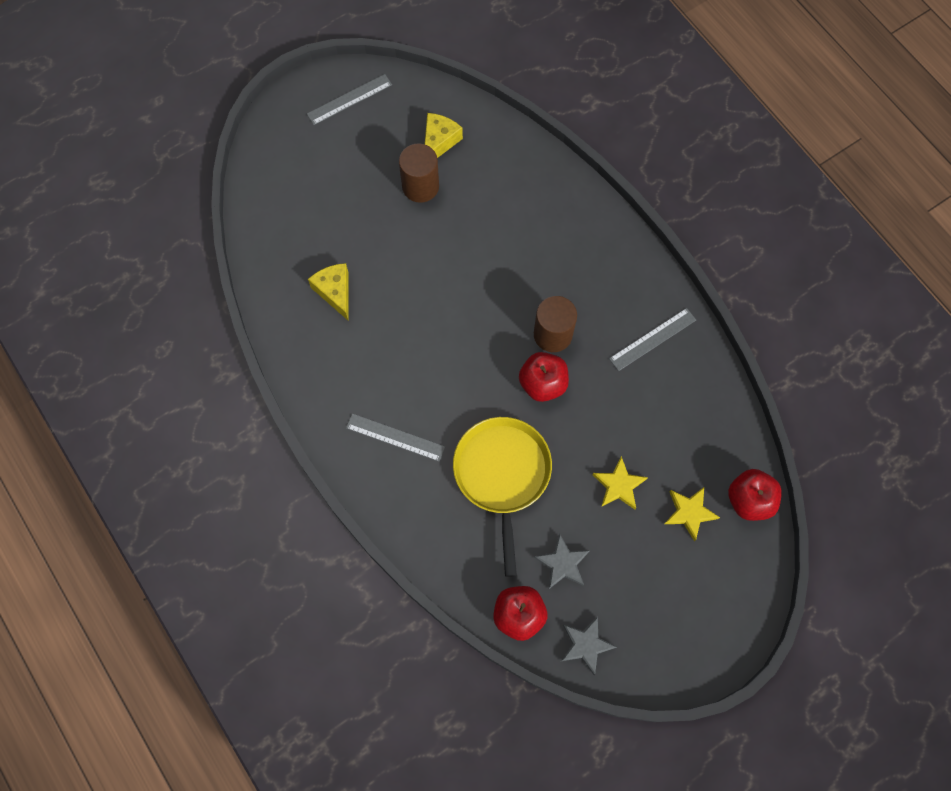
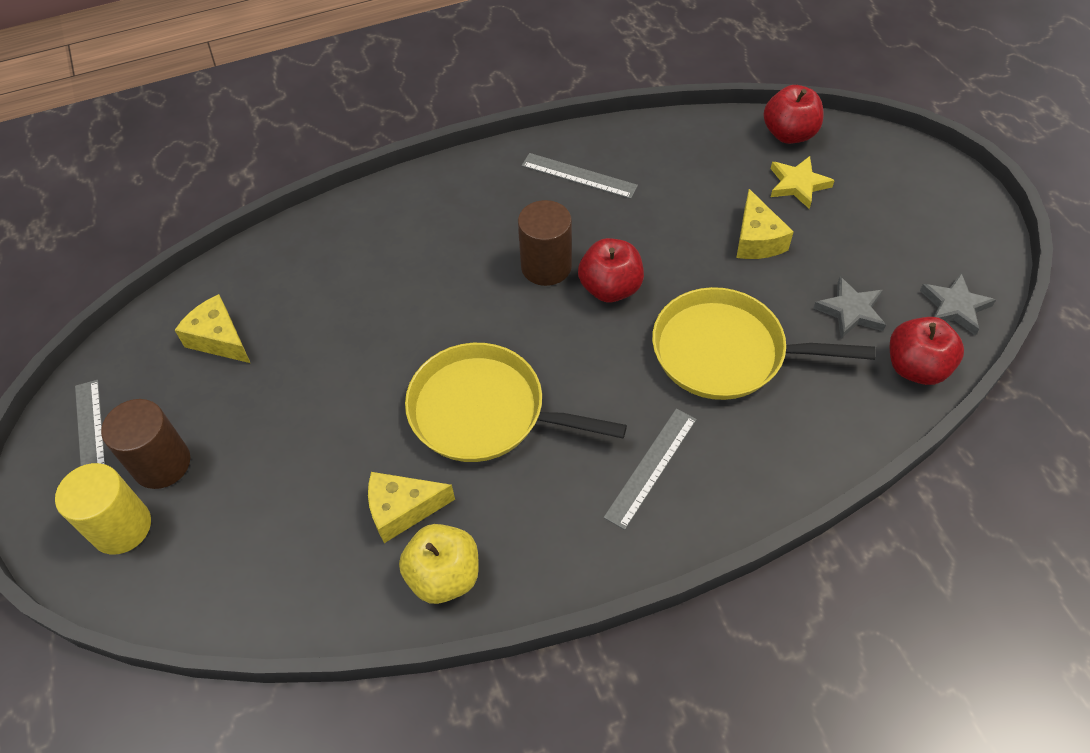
camera: 75 degrees left, 15 degrees down
(294, 140) = (121, 527): none -> yellow cylinder
(295, 328) = (444, 576): none -> yellow apple
(417, 322) = (484, 411): none -> yellow pan
(420, 186) = (277, 372): brown cylinder -> brown cylinder (162, 463)
(619, 485) = (757, 240): yellow star -> yellow cheese
(652, 339) = (579, 176): grey ruler -> grey ruler turned 45 degrees counterclockwise

